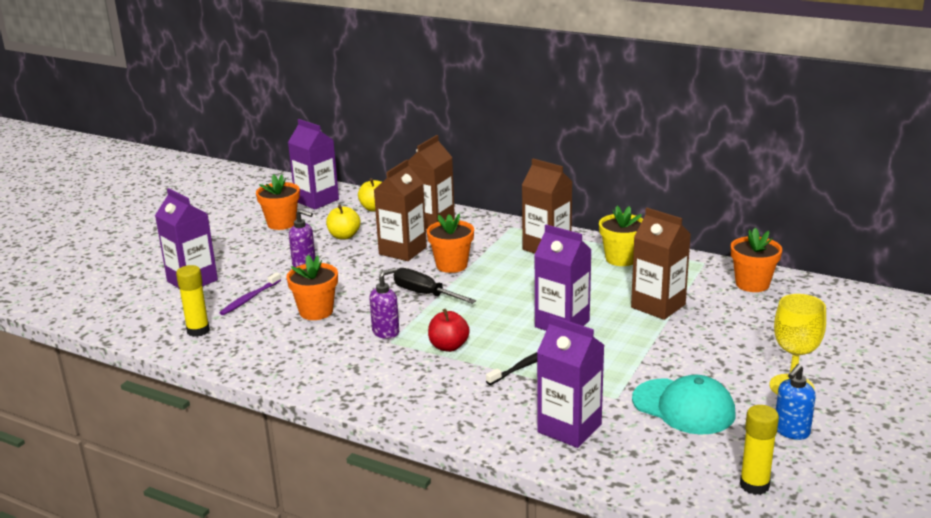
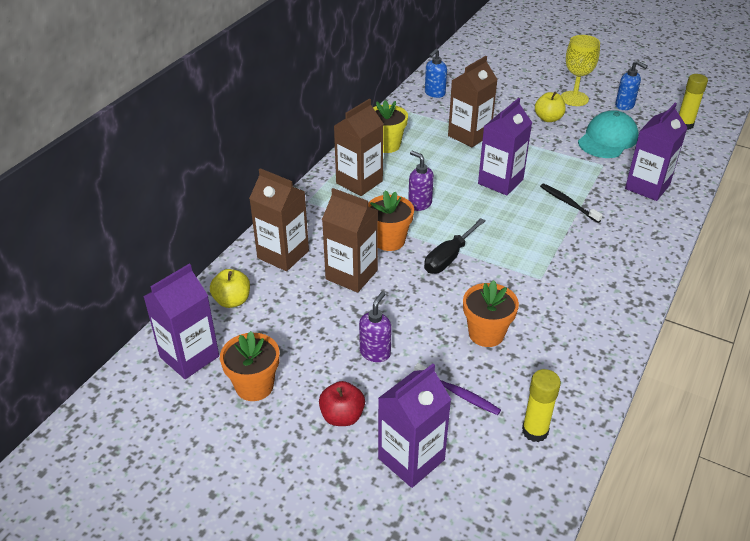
camera: 90 degrees left, 15 degrees up
(344, 236) = (305, 323): yellow apple -> yellow apple (548, 118)
(386, 332) = (523, 281): purple soap dispenser -> purple soap dispenser (419, 204)
(448, 346) = (544, 243): red apple -> red apple (342, 416)
(752, 284) = (434, 93): orange flower pot -> blue soap dispenser

